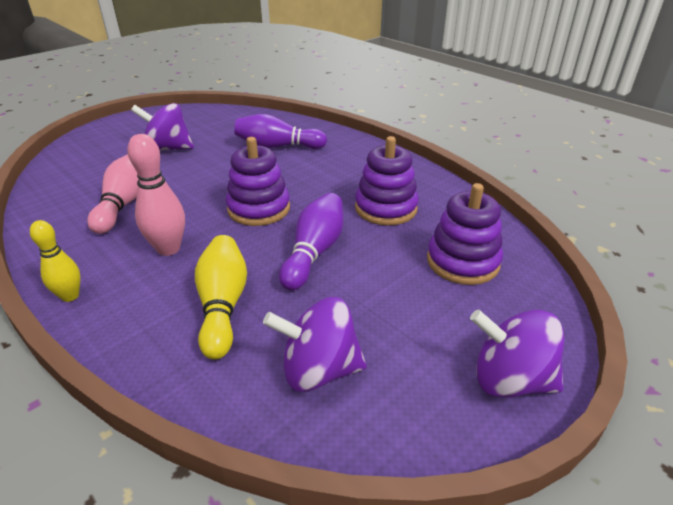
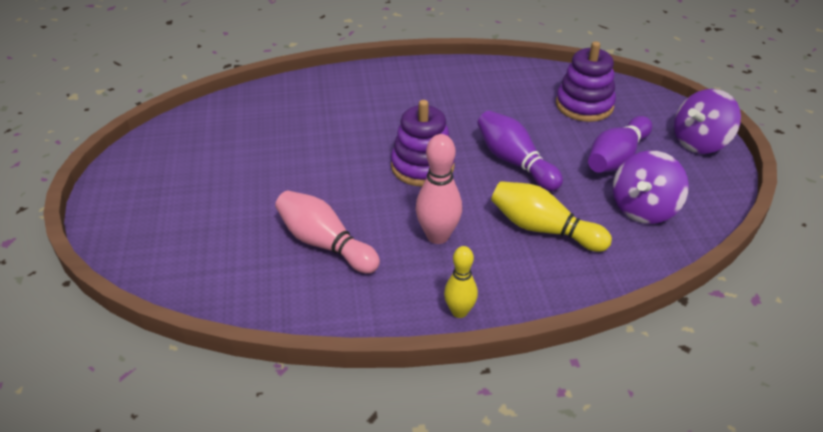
camera: 55 degrees left, 5 degrees up
(168, 148) = (232, 184): purple spinning top -> none
(278, 146) = (318, 116): purple bowling pin -> purple bowling pin (616, 158)
(386, 208) = (488, 105): purple stacking toy -> none

